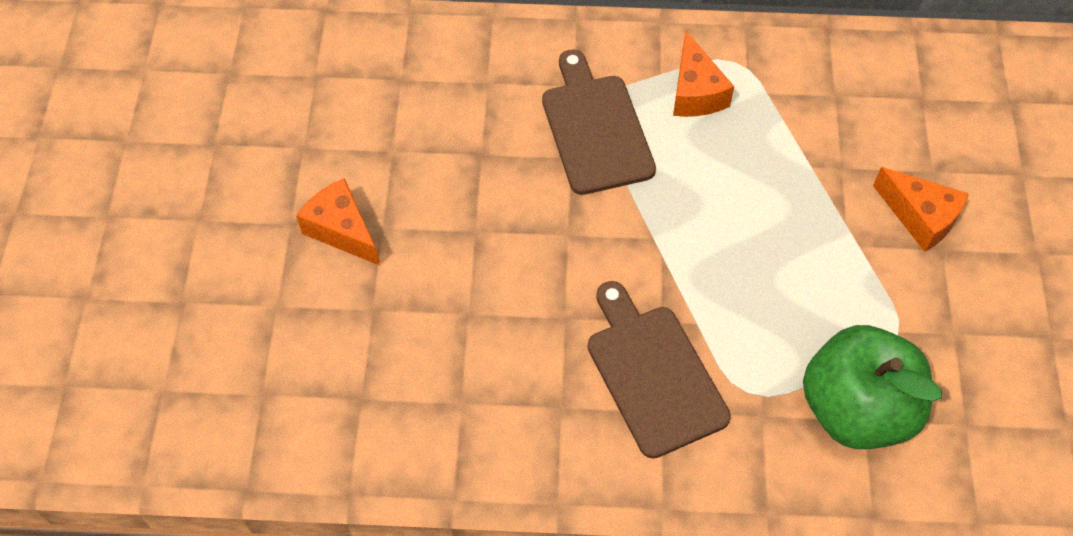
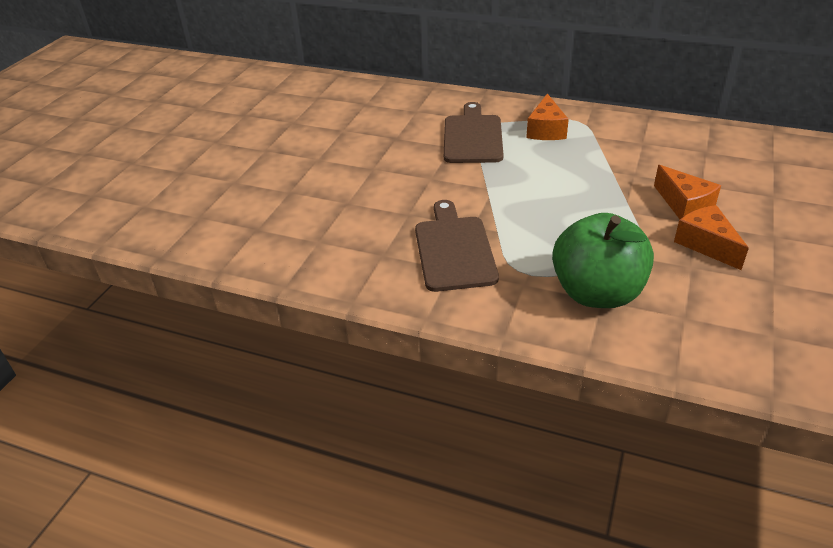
camera: 20 degrees right, 20 degrees down
(342, 230) = (292, 157): orange cheese -> orange cheese (706, 244)

